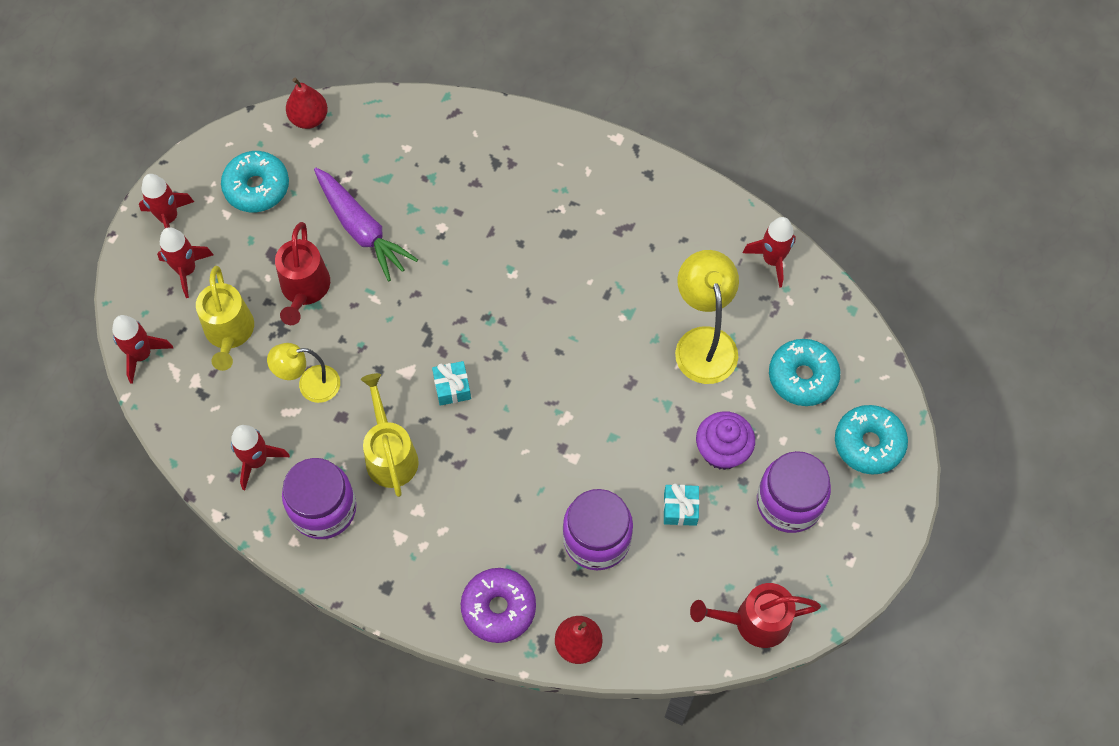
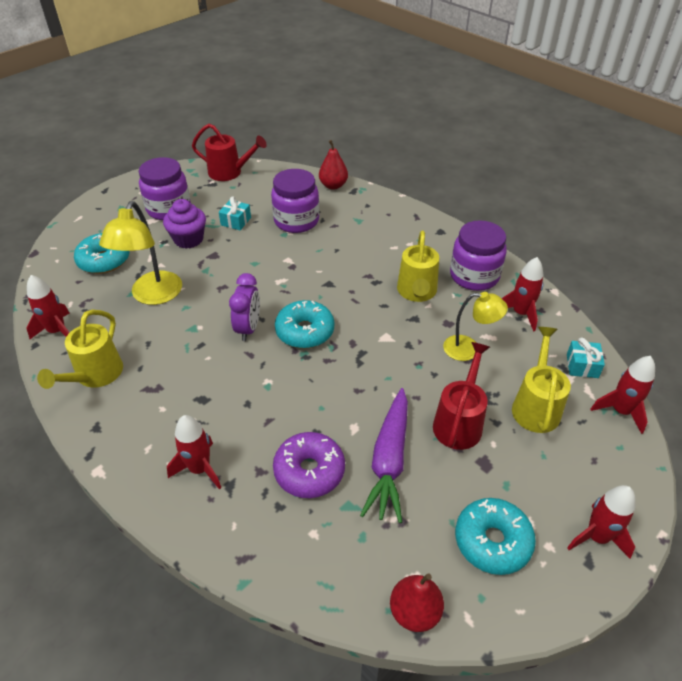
camera: 160 degrees left, 20 degrees down
(186, 270) = (576, 474): red rocket -> red rocket (200, 469)
(362, 229) = (389, 460): purple carrot -> purple carrot turned 150 degrees counterclockwise
(452, 387) = (354, 318): turquoise gift -> turquoise gift (582, 366)
(498, 608) = (373, 208): purple donut -> purple donut (309, 471)
(566, 333) = (248, 328): none -> purple clock
(690, 223) = (95, 376): none -> yellow watering can
(868, 443) = (97, 221): turquoise donut -> turquoise donut (305, 331)

